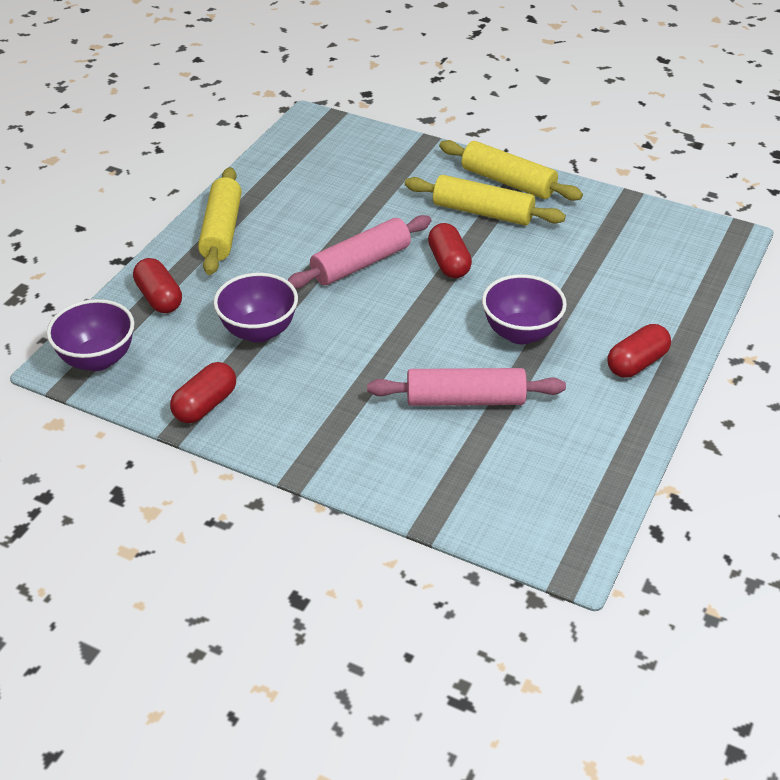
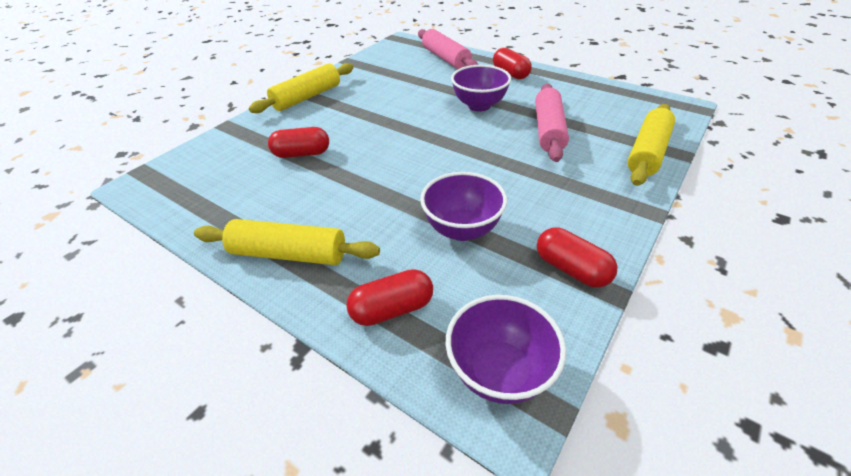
camera: 80 degrees left, 0 degrees up
(361, 263) = (379, 166): pink rolling pin -> pink rolling pin (445, 59)
(449, 263) = (393, 126): red capsule -> red capsule (302, 154)
(482, 212) = (338, 109): yellow rolling pin -> yellow rolling pin (647, 152)

